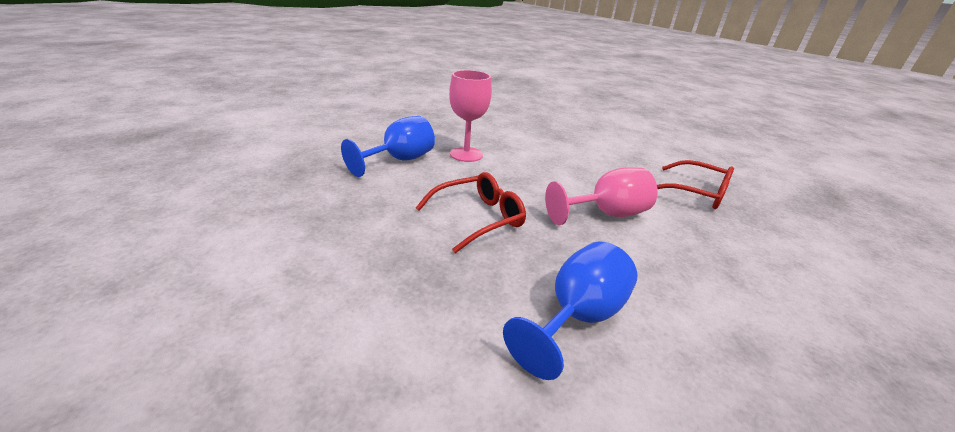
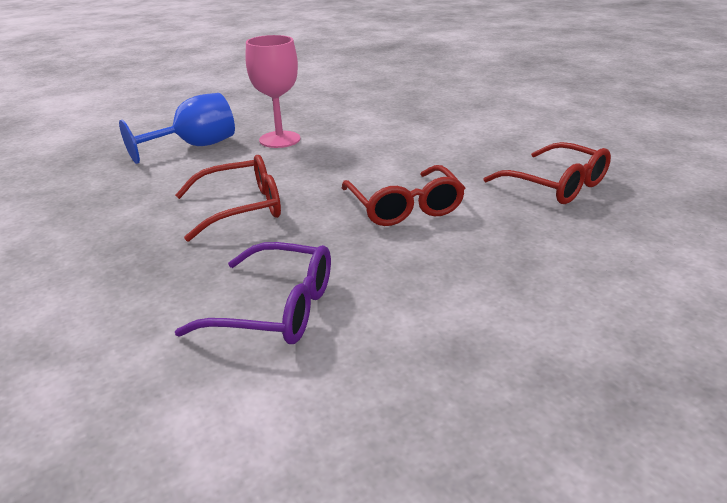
camera: 15 degrees right, 0 degrees up
(576, 317) = (276, 308): blue goblet -> purple glasses
(606, 214) = (404, 207): pink goblet -> red glasses

